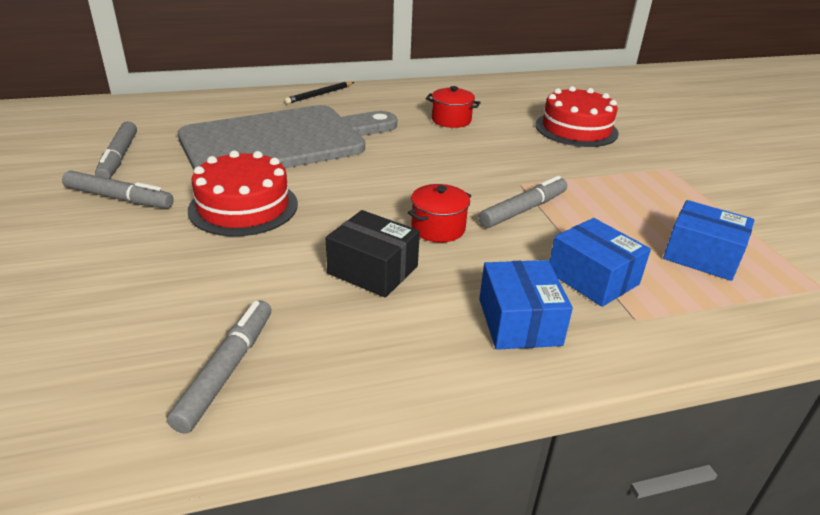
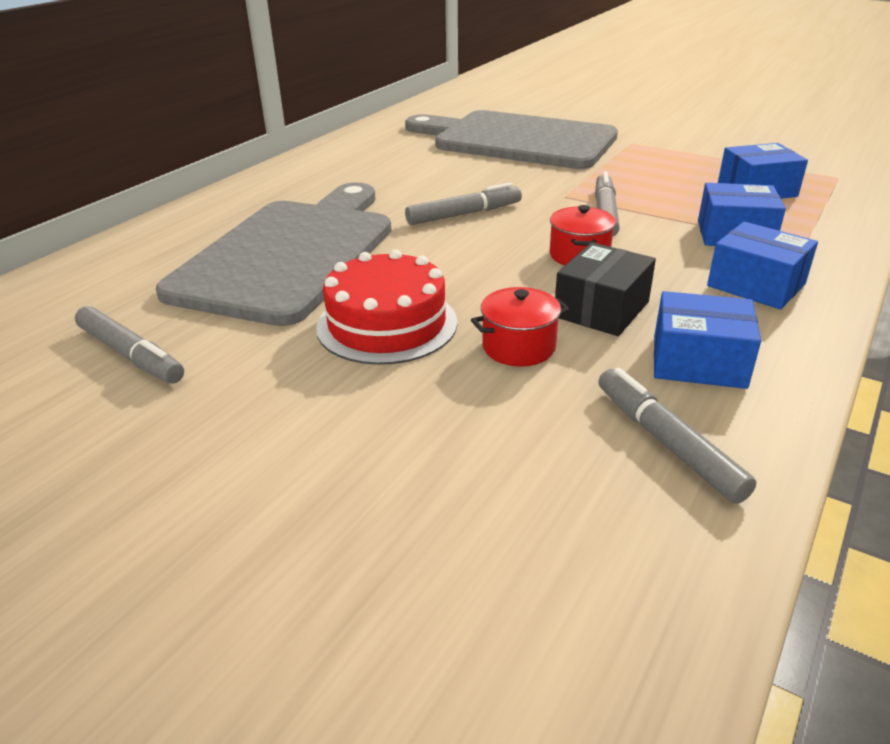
camera: 40 degrees left, 0 degrees up
(119, 198) = (233, 388): grey marker -> grey marker (464, 214)
(319, 94) = (230, 198): black pencil -> none
(355, 341) = (698, 361): none -> blue box
(372, 270) = (601, 309): black box -> black box turned 45 degrees counterclockwise
(451, 120) = (408, 171): red pot -> red pot (518, 347)
(576, 129) = (517, 140): red cake -> grey cutting board

